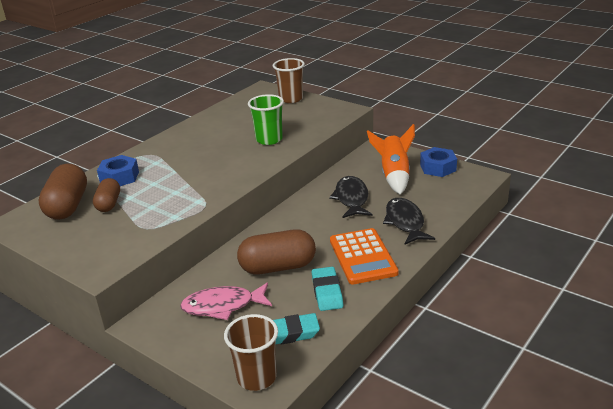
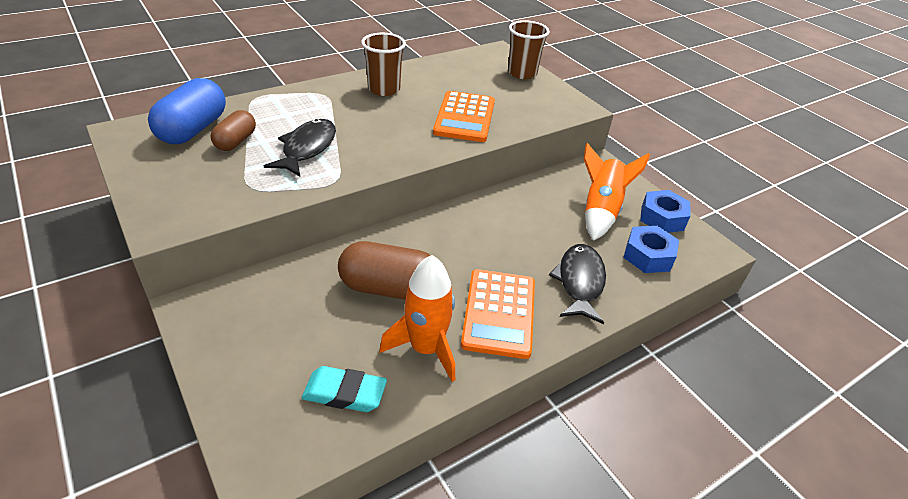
camera: 15 degrees right, 10 degrees up
(68, 206) = (193, 129): brown capsule -> blue capsule
(119, 177) = (271, 112): blue nut -> blue nut (648, 256)
(223, 306) = (294, 319): pink fish -> none
(256, 377) = (265, 444): brown cup -> brown cup (384, 89)
(269, 139) = (464, 117): green cup -> orange calculator
(327, 292) = (426, 348): turquoise eraser -> orange rocket
(351, 199) = (531, 225): black fish -> black fish (307, 148)

